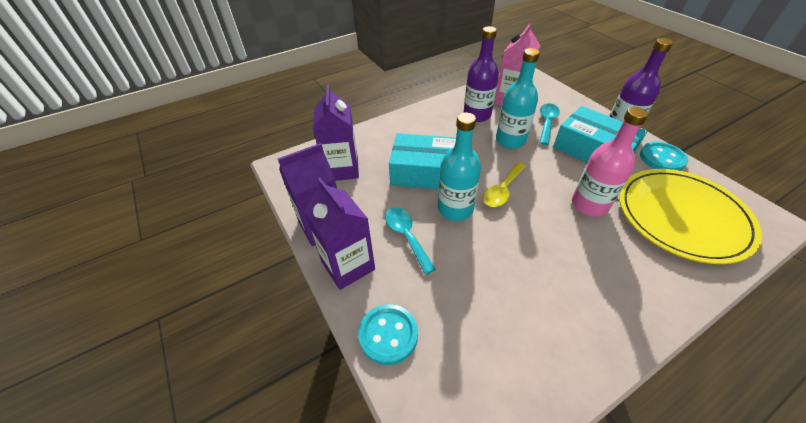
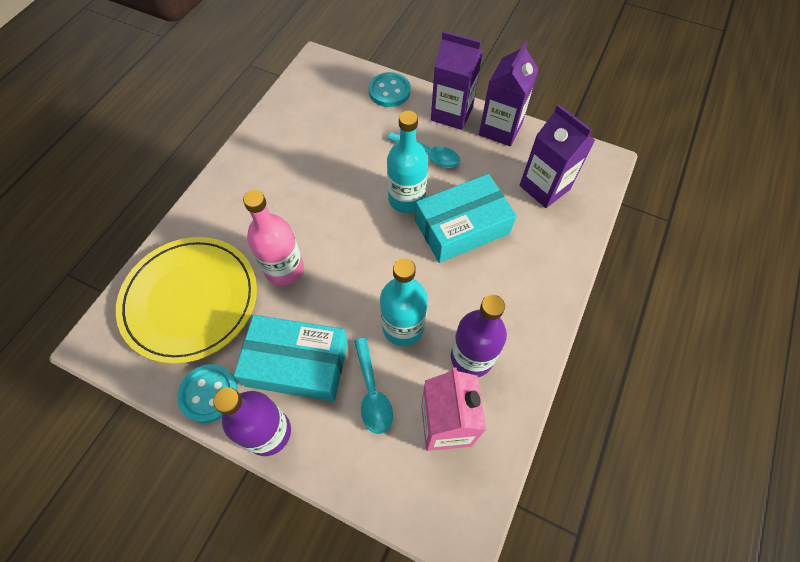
camera: 145 degrees right, 15 degrees up
(502, 190) = (375, 243): yellow spoon -> none

